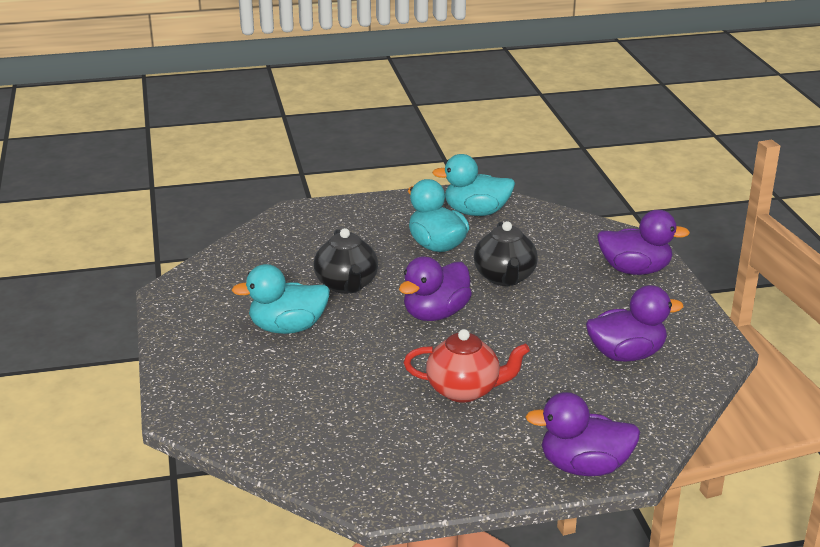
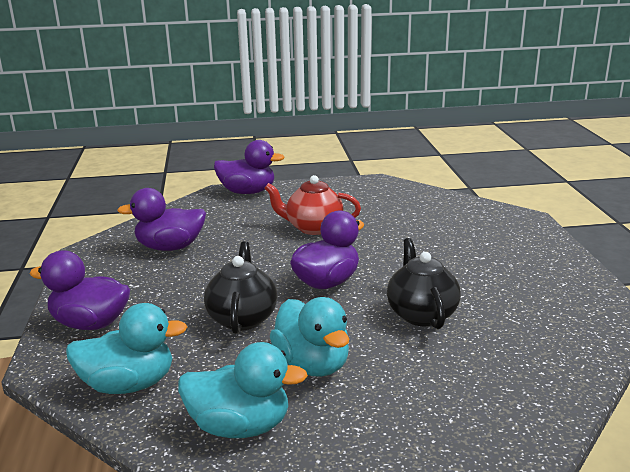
camera: 175 degrees left, 5 degrees down
(287, 328) = (470, 273): turquoise duck -> turquoise duck (129, 384)

